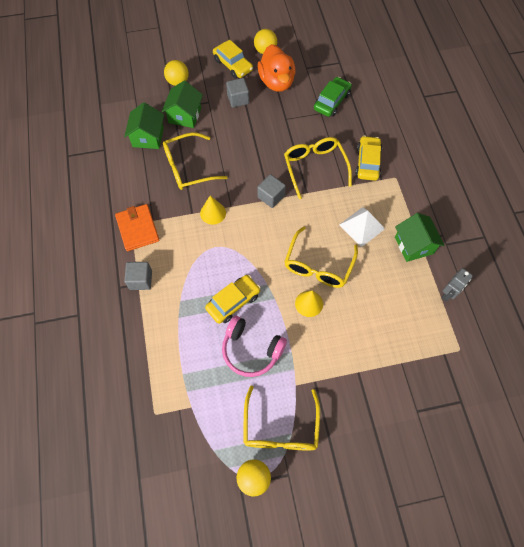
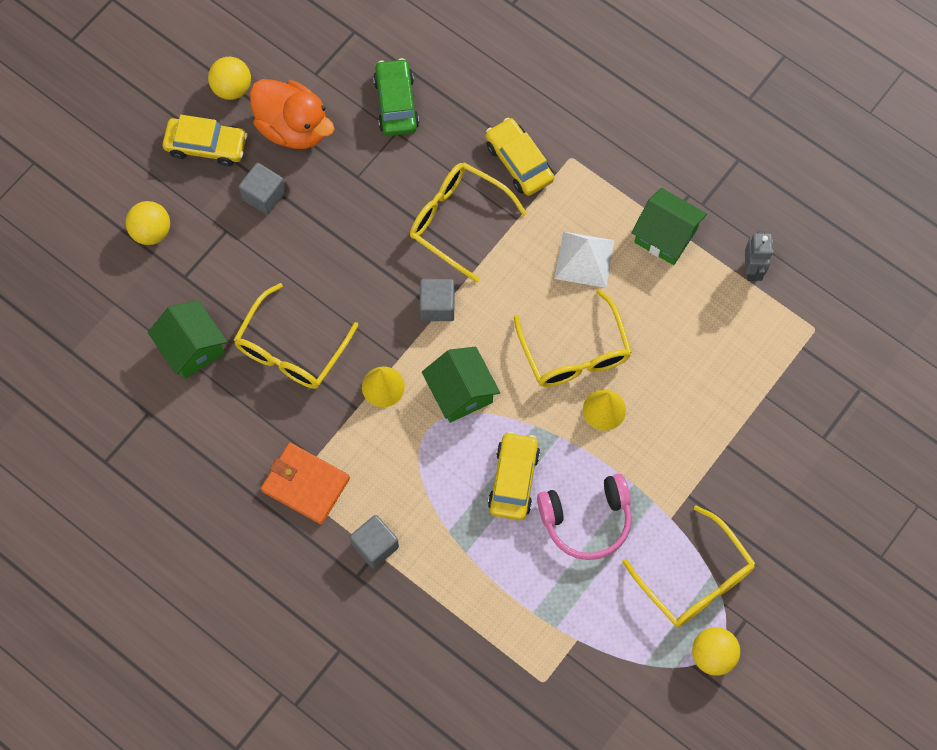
camera: 40 degrees left, 5 degrees up
(185, 115) = (212, 276): green house -> green house (461, 392)

